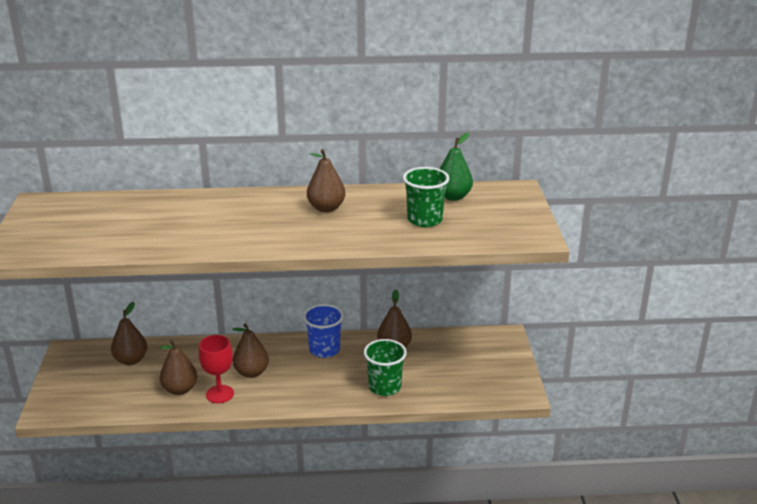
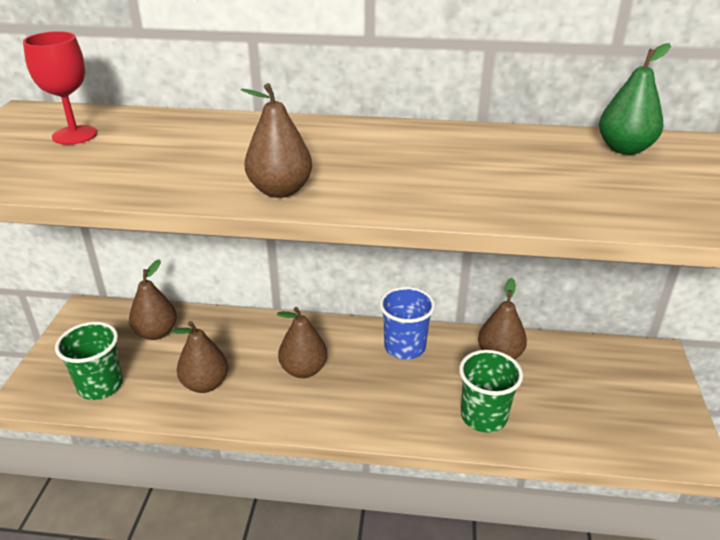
camera: 10 degrees right, 5 degrees up
(220, 394) = (255, 398): red goblet -> red goblet (74, 135)
(326, 208) = (425, 150): brown pear -> brown pear (280, 190)
(424, 220) = (582, 180): green cup -> green cup (100, 385)

